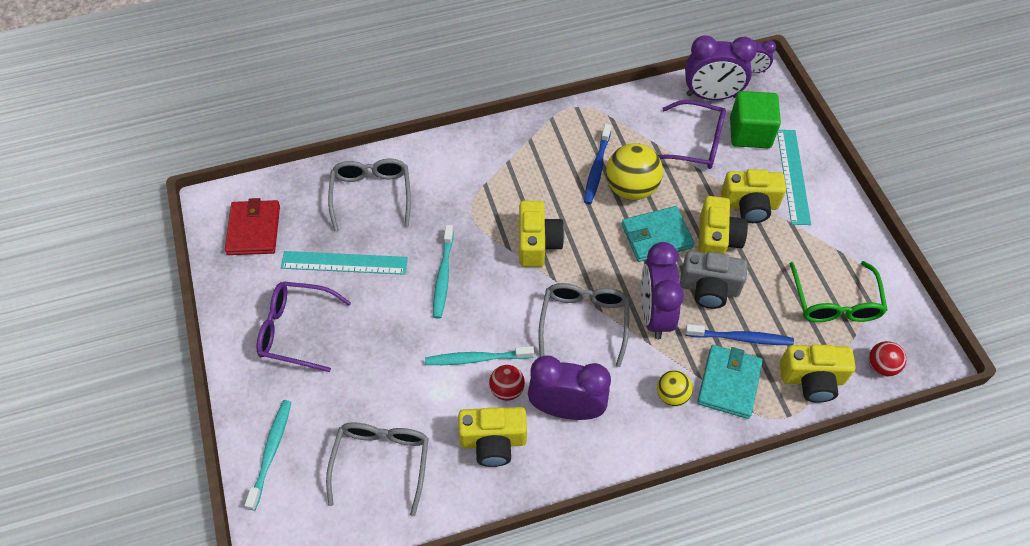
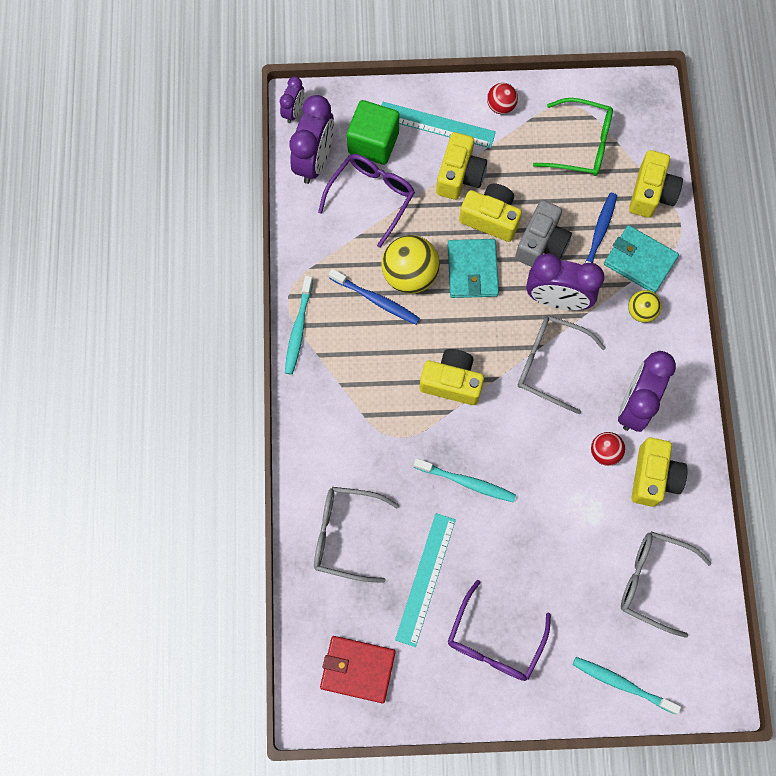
camera: 75 degrees left, 15 degrees up
(476, 359) = (566, 472): turquoise toothbrush -> turquoise toothbrush (298, 329)
(881, 366) = (651, 134): red ball -> red ball (500, 106)

